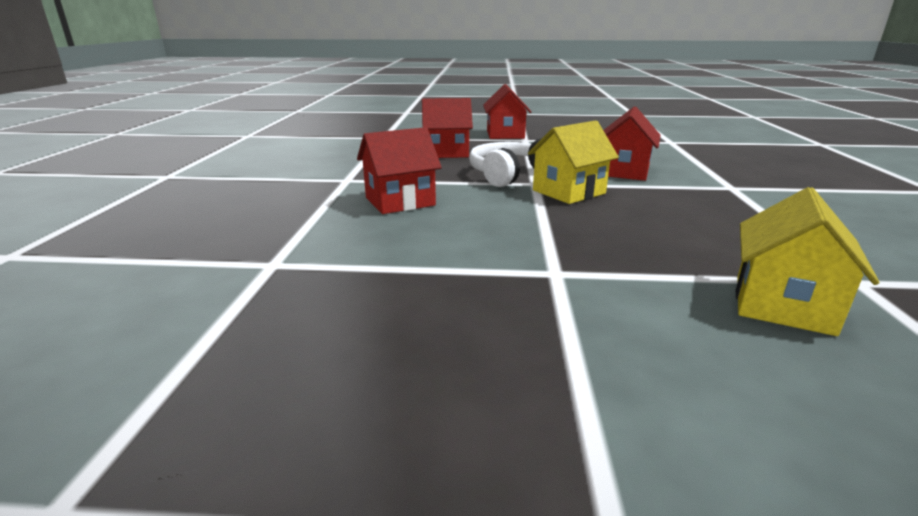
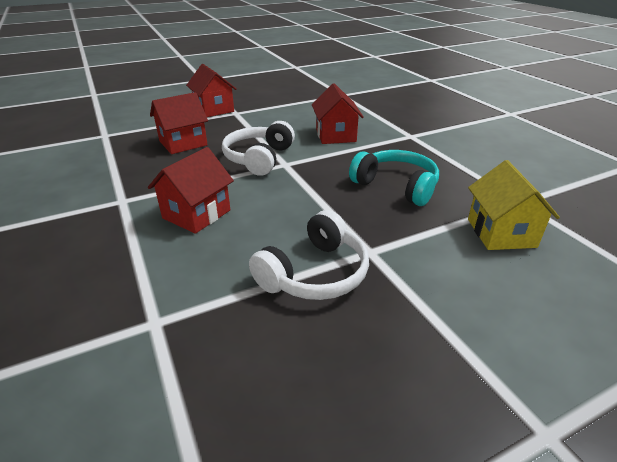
camera: 30 degrees left, 10 degrees up
(466, 273) = (314, 273): none -> white headphones
(568, 192) = (316, 167): yellow house -> none
(658, 226) = (396, 186): none -> turquoise headphones

